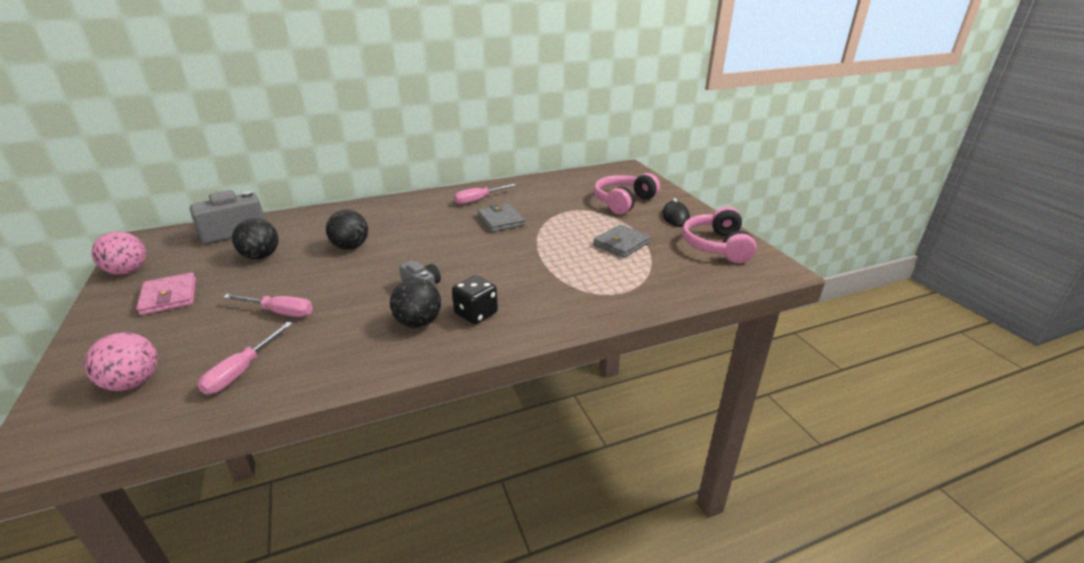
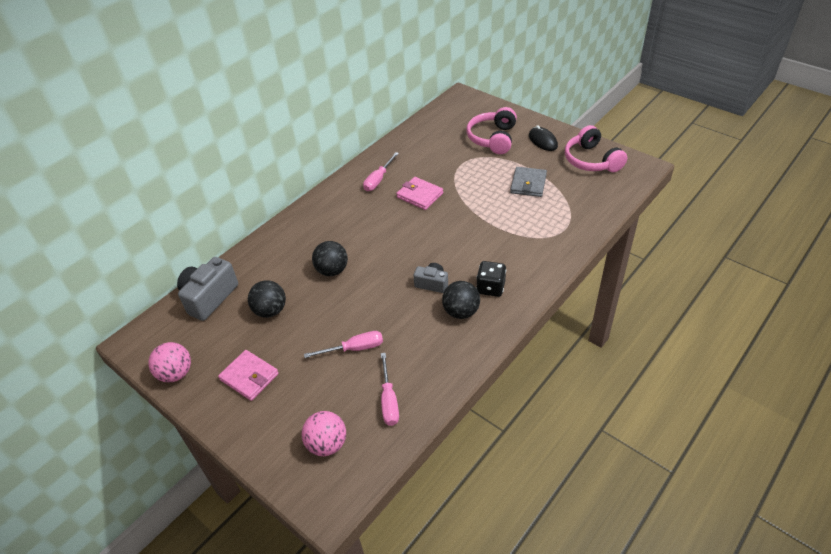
camera: 25 degrees left, 15 degrees up
(501, 220) = (420, 195): grey wallet -> pink wallet

